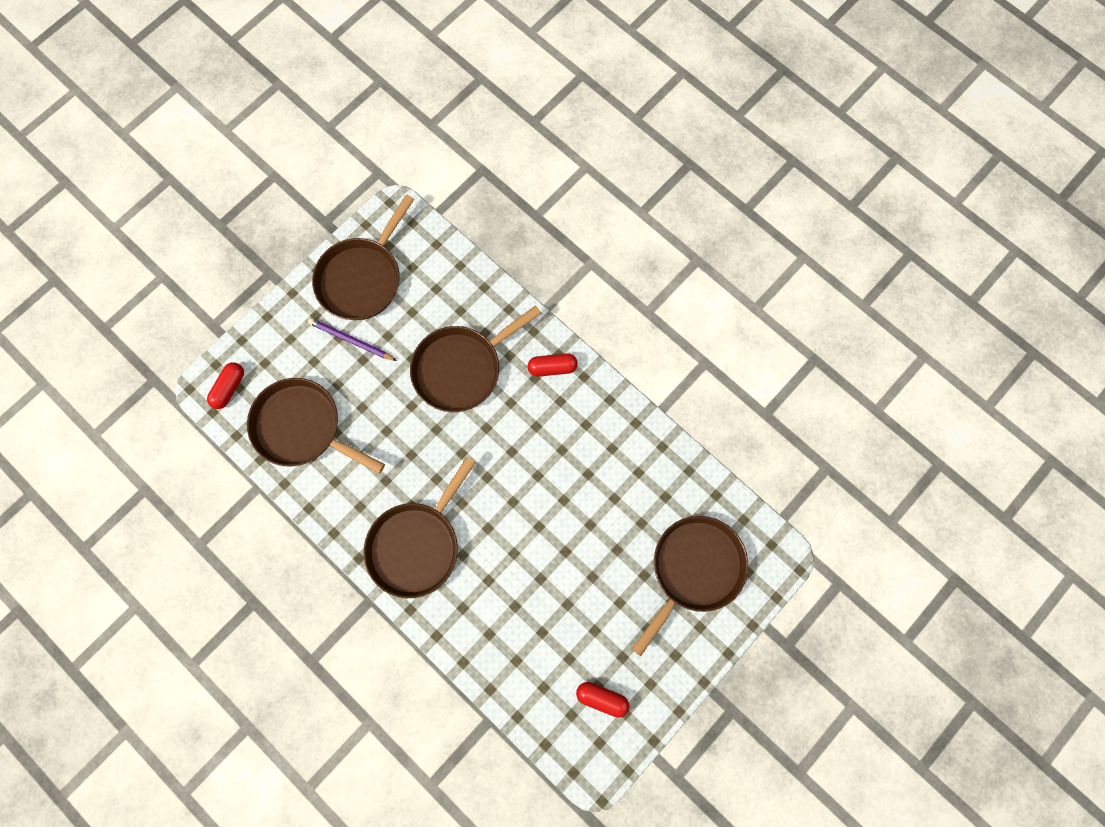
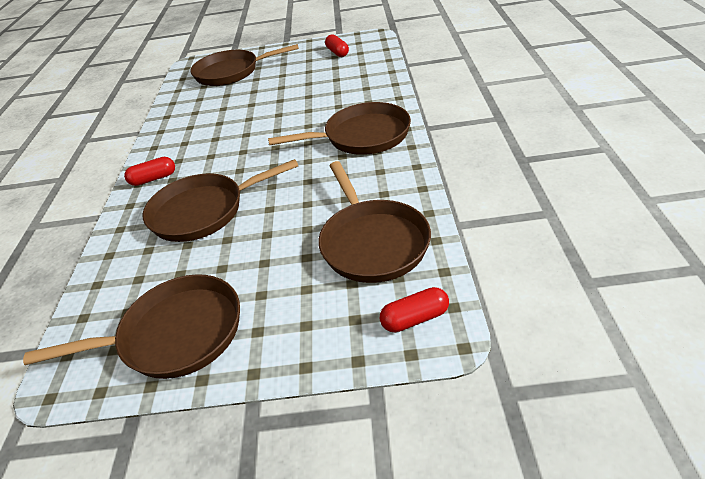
camera: 130 degrees left, 35 degrees down
(351, 340) = (254, 284): purple pencil -> none
(461, 368) = (203, 211): brown pan -> brown pan turned 150 degrees clockwise
(552, 367) = (153, 179): red capsule -> red capsule turned 60 degrees counterclockwise

